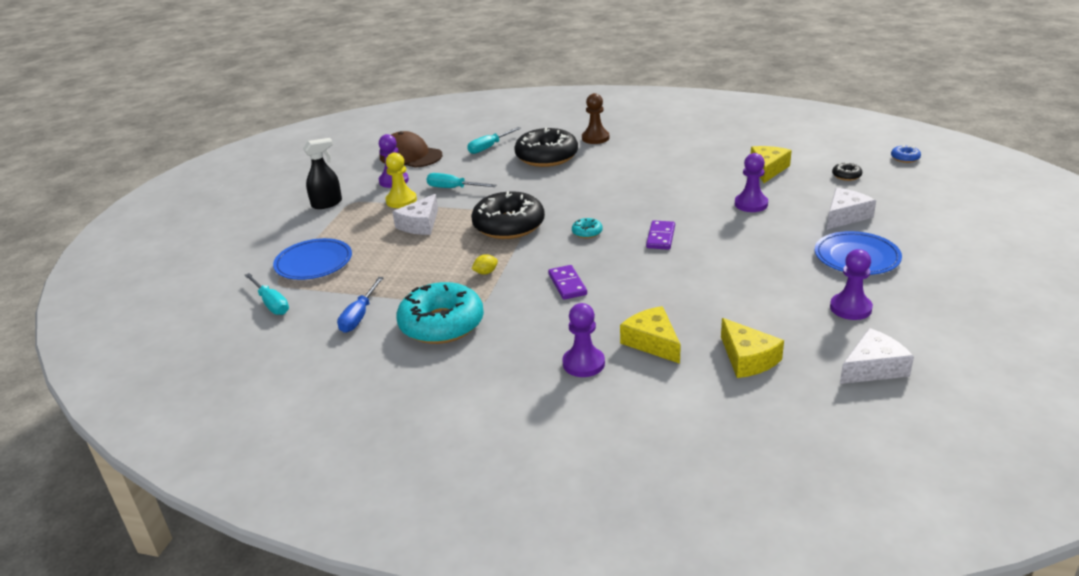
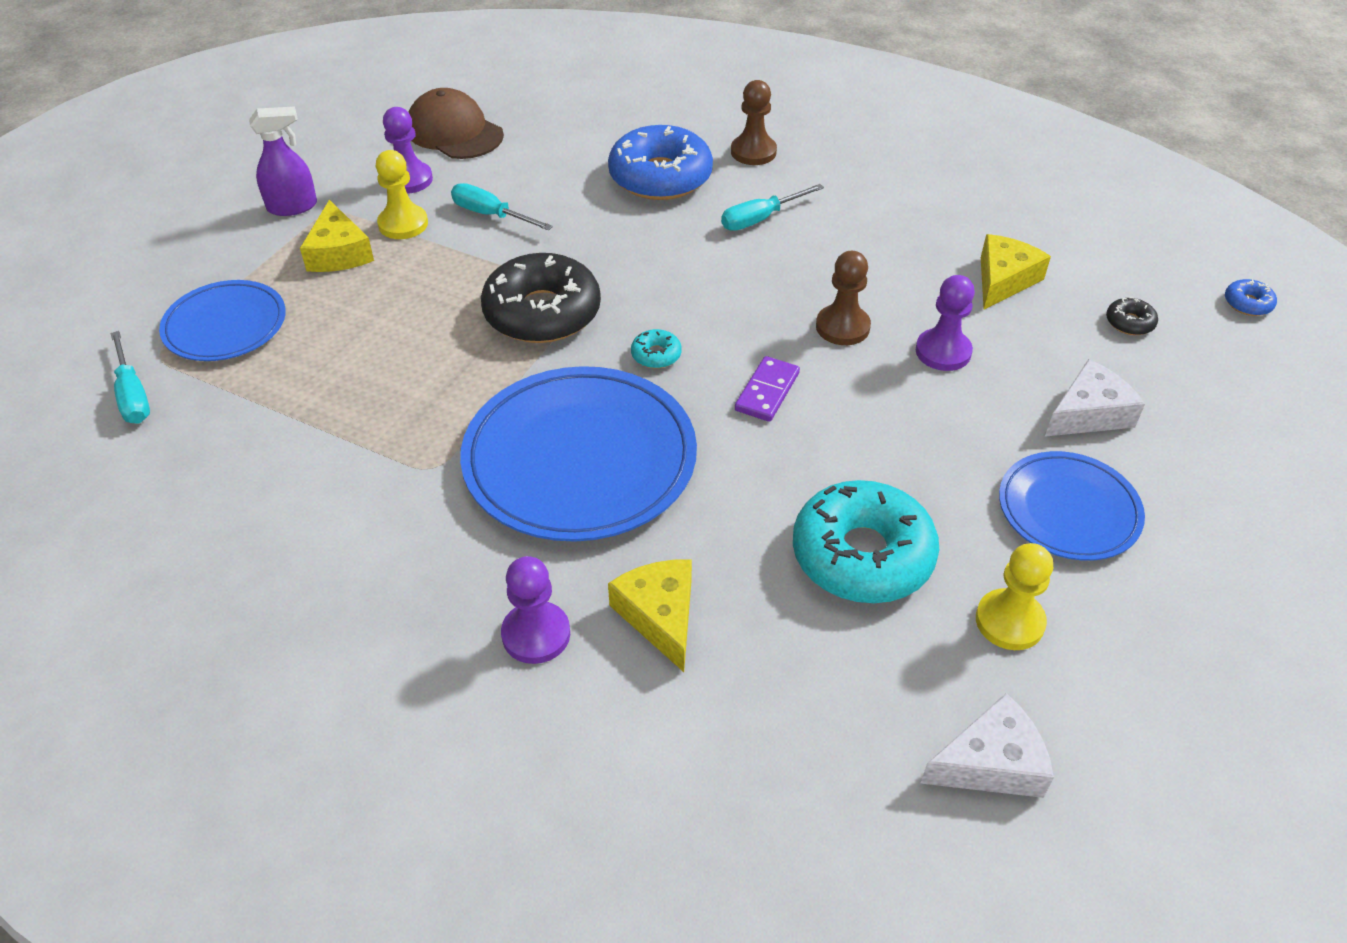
camera: 10 degrees right, 15 degrees up
(327, 204) = (293, 207): black spray bottle -> purple spray bottle
(359, 316) = (247, 451): blue screwdriver -> none
(420, 224) = (411, 280): white cheese -> none
(441, 324) = (359, 497): turquoise donut -> turquoise donut (862, 555)
(485, 272) = (467, 405): yellow lemon -> none
(489, 147) = (580, 138): turquoise screwdriver -> turquoise screwdriver (760, 219)
(546, 157) = (660, 177): black donut -> blue donut
(567, 284) = (580, 460): purple domino -> blue plate
(688, 203) = (842, 327): none -> brown pawn
(747, 359) = (795, 690): yellow cheese -> yellow cheese (338, 252)
(850, 308) = (1009, 621): purple pawn -> yellow pawn

